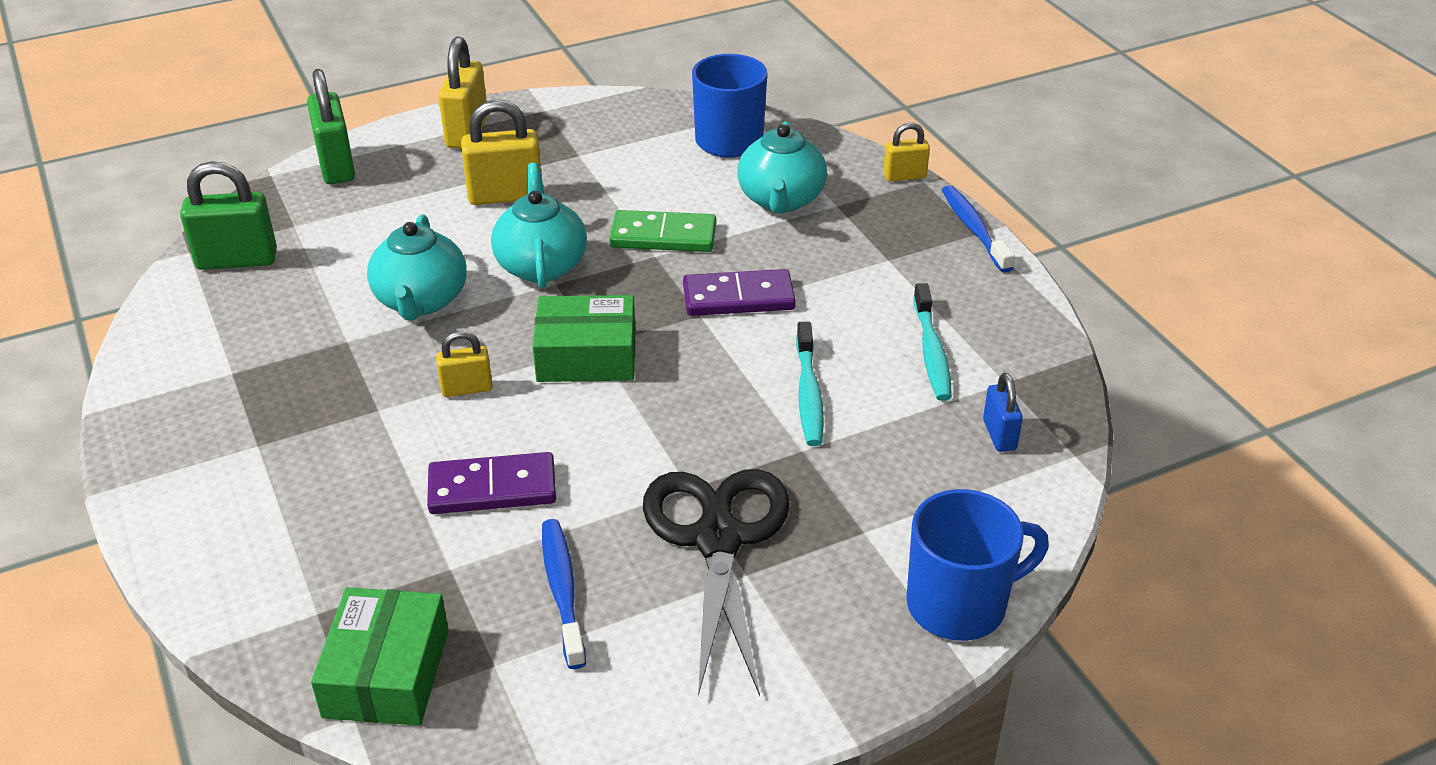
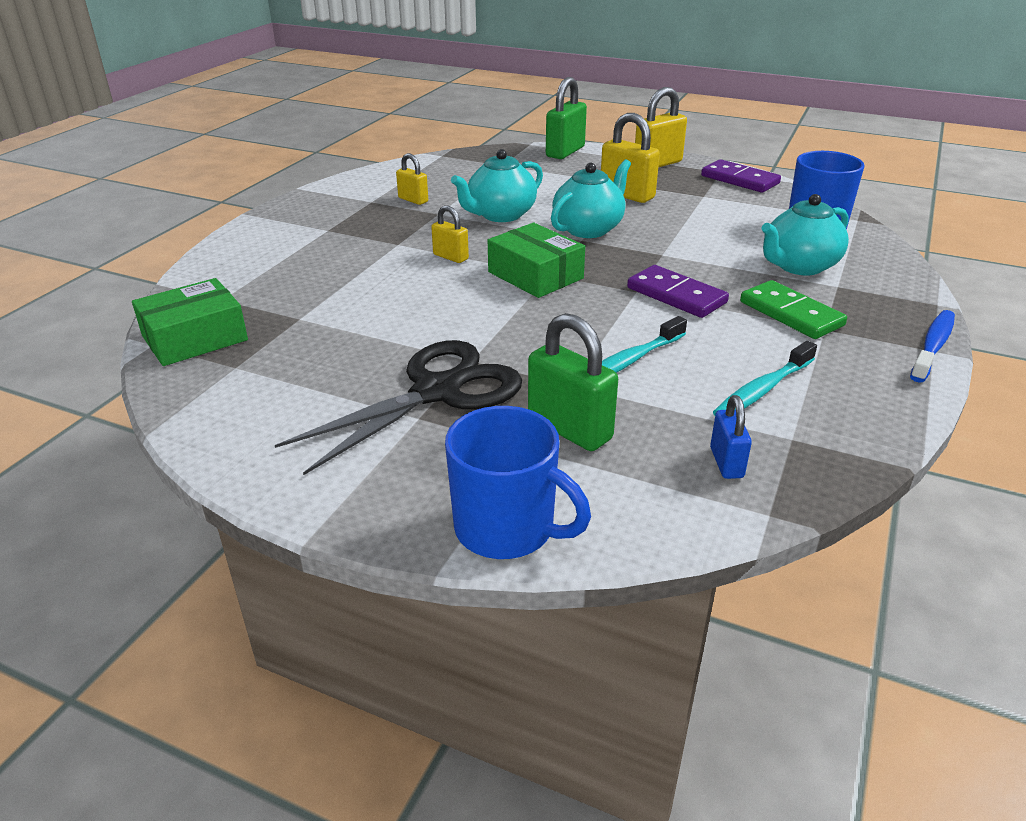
camera: 50 degrees right, 5 degrees down
(237, 260) = (453, 166): green padlock -> green padlock (569, 429)
(492, 488) = (380, 300): purple domino -> purple domino (740, 180)
(562, 590) = (322, 359): blue toothbrush -> none
(663, 236) = (684, 248): green domino -> green domino (791, 313)
(904, 176) = (925, 295): yellow padlock -> yellow padlock (413, 200)
(999, 435) = (726, 463): blue padlock -> blue padlock turned 45 degrees counterclockwise

